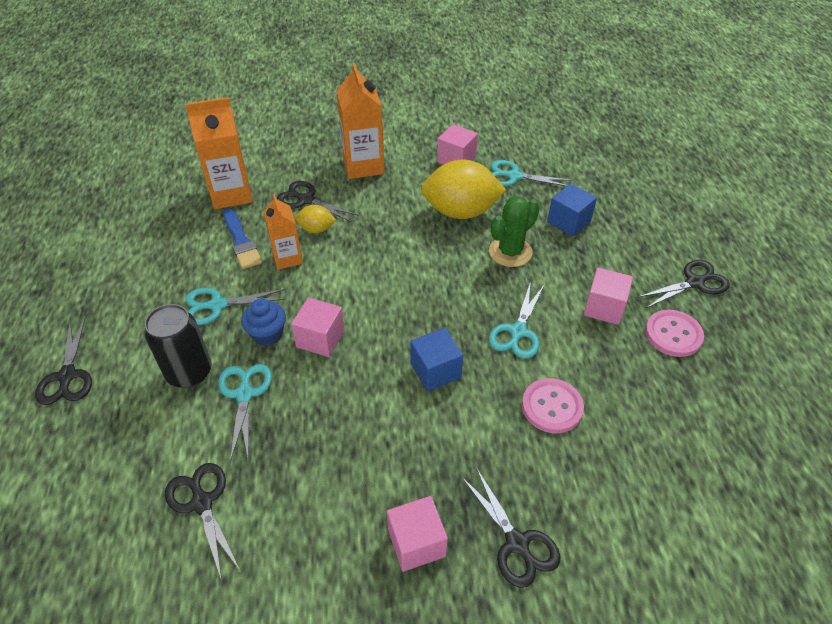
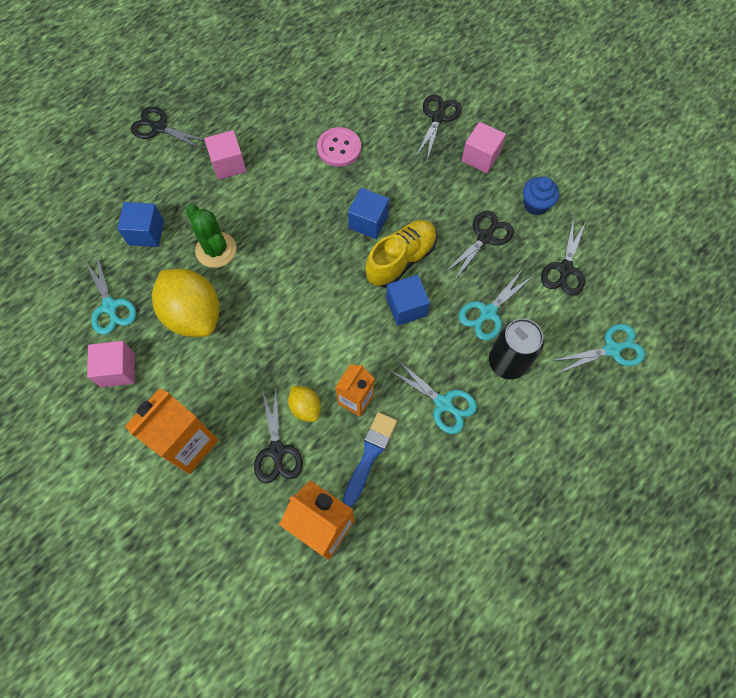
camera: 130 degrees left, 20 degrees up
(67, 376) = (587, 439): black scissors -> black scissors (485, 237)
(267, 335) = (434, 343): blue cupcake -> blue cupcake (535, 205)
(320, 339) = (406, 307): pink cube -> blue cube
(369, 367) = (401, 260): none -> yellow shoe
(510, 252) = (216, 250): green cactus -> green cactus turned 45 degrees clockwise
(518, 332) = (294, 198): turquoise scissors -> turquoise scissors (612, 349)
(673, 334) = (223, 118): pink button -> none

